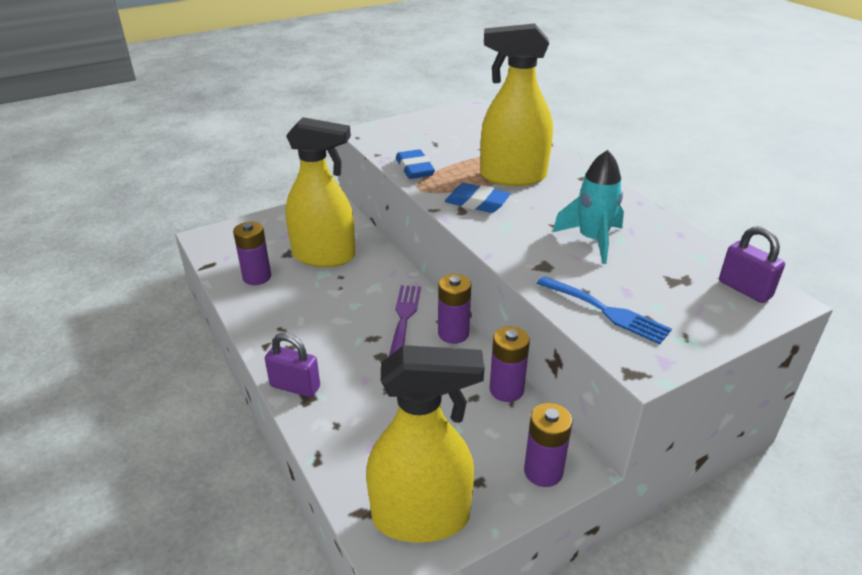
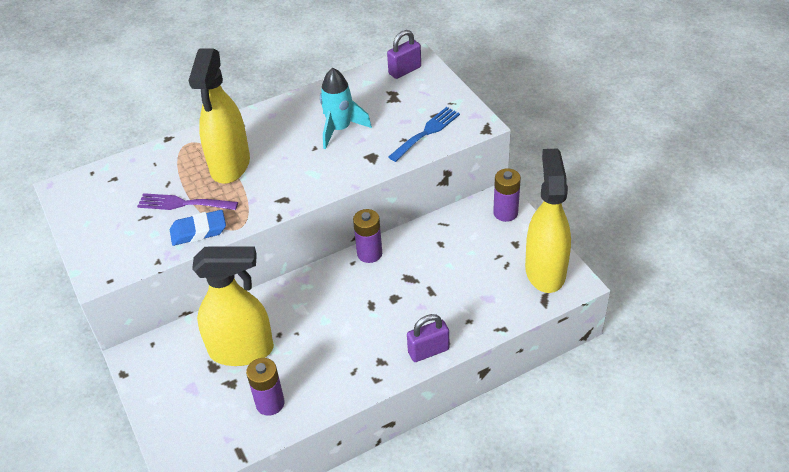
camera: 85 degrees left, 10 degrees up
(295, 386) = (428, 351): purple padlock -> purple padlock turned 45 degrees clockwise
(324, 256) = (242, 350): yellow spray bottle -> yellow spray bottle turned 75 degrees clockwise
(404, 318) = (346, 285): purple fork -> purple fork (183, 203)
(477, 203) = (272, 189): blue eraser -> none
(506, 390) = (433, 226): purple battery -> none

